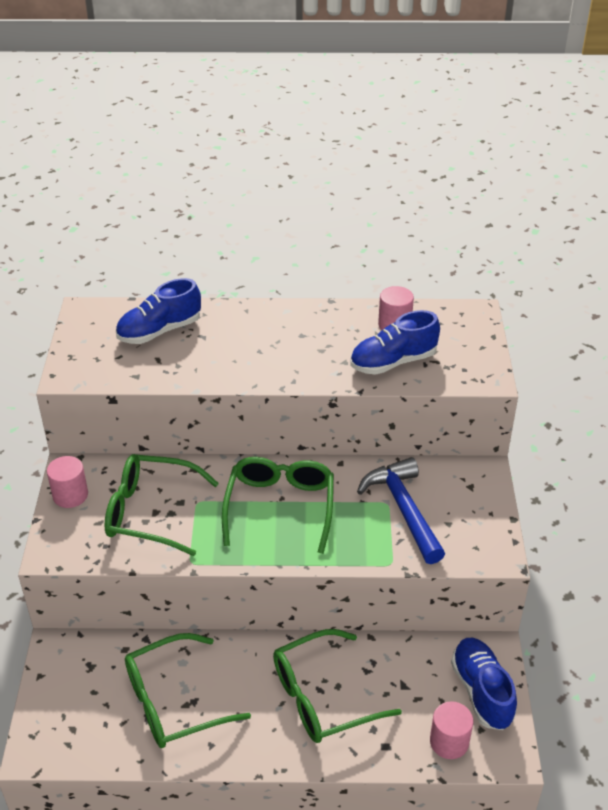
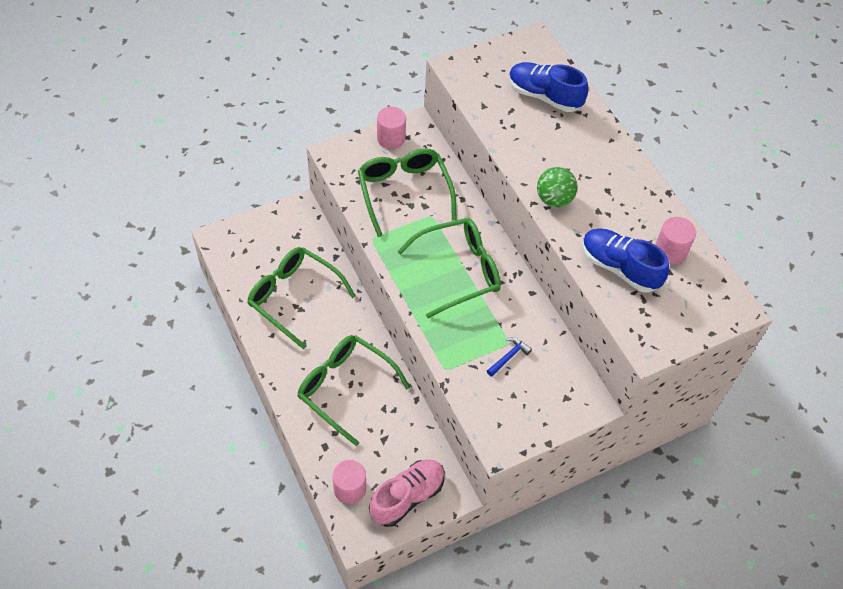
camera: 60 degrees right, 15 degrees up
(288, 373) = (554, 199): none -> green ball
(403, 509) = (509, 357): blue hammer -> blue hammer, size x0.44
(481, 691) = (407, 497): blue shoe -> pink shoe

